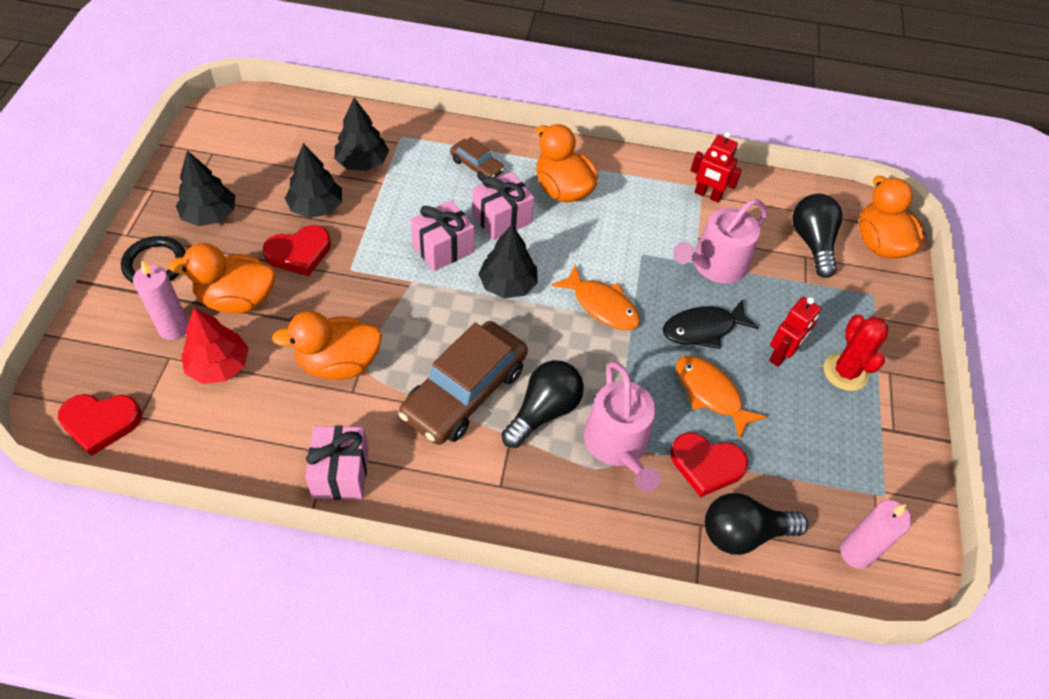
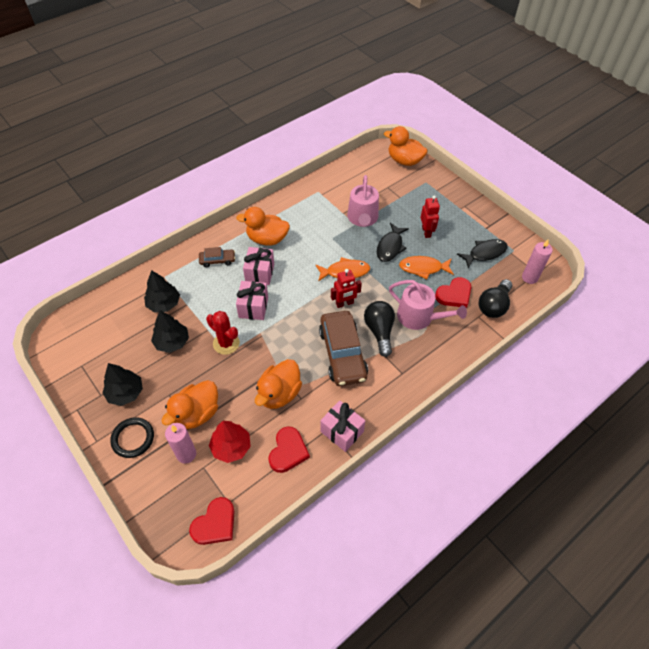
camera: 45 degrees left, 0 degrees up
(299, 253) = (194, 368): red heart -> red heart (288, 451)
(507, 284) = (300, 297): black tree -> none
(707, 195) = (324, 193): red robot -> red robot (344, 303)
(812, 243) = (383, 180): black light bulb -> none
(831, 457) = (484, 253): none -> black fish
(845, 372) = (452, 219): red cactus -> red cactus (226, 343)

